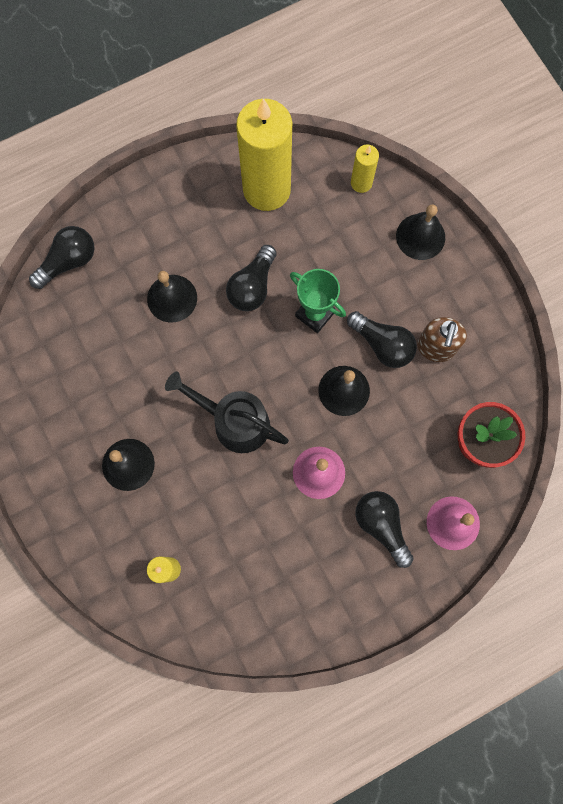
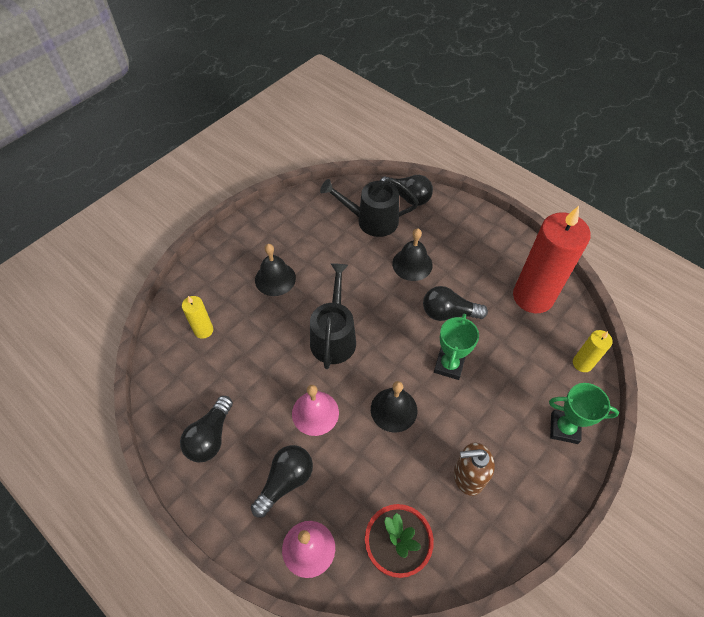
camera: 70 degrees right, 20 degrees down
(87, 319) = (372, 220): none -> black watering can
(266, 189) = (533, 297): yellow candle -> red candle
(382, 344) = (448, 428): black light bulb -> black light bulb (210, 437)
(420, 236) = (564, 428): black bell -> green trophy

